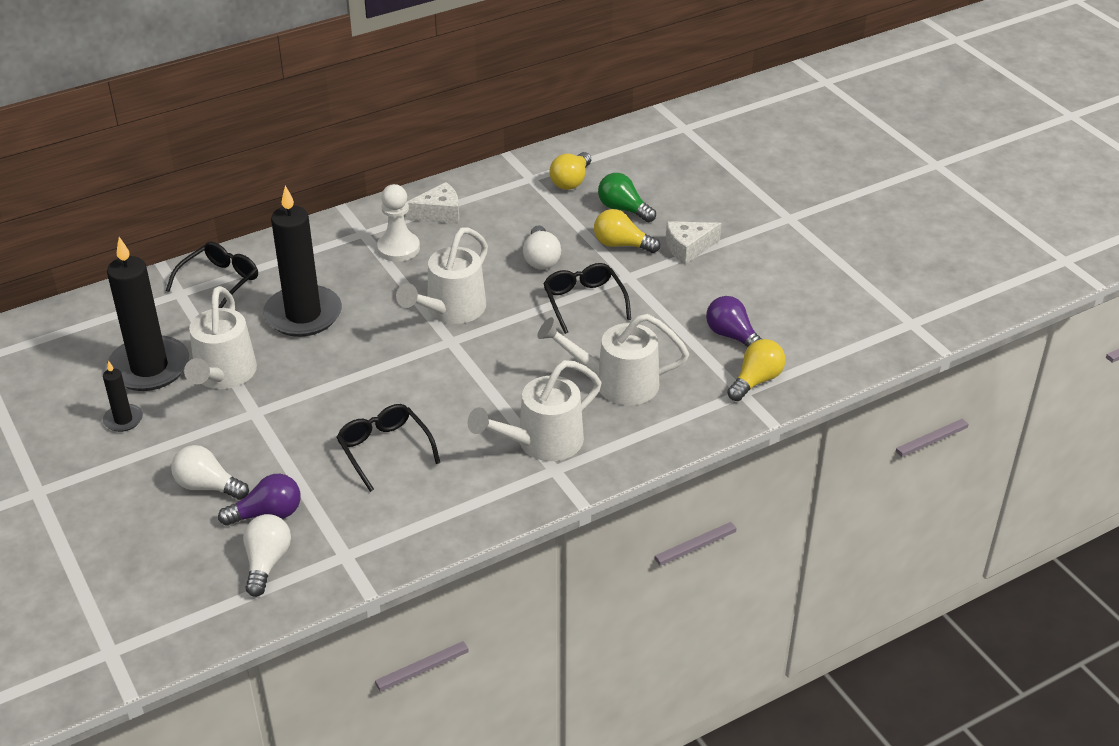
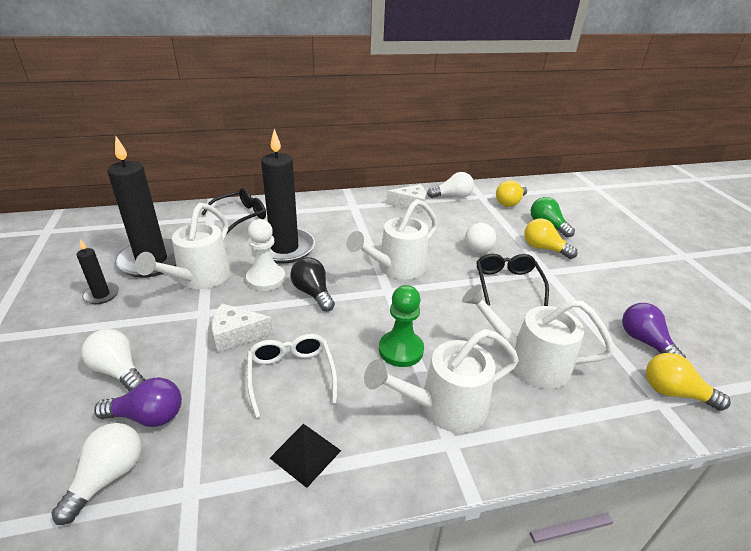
camera: 15 degrees right, 5 degrees down
(366, 363) = (313, 293): none -> black light bulb
(384, 450) = (291, 375): black glasses -> white glasses
(398, 248) = (374, 219): white pawn -> white pawn (266, 279)
(429, 507) = (305, 454): none -> black pyramid
(485, 401) = (401, 350): none -> green pawn
(492, 187) = (452, 196): none -> white light bulb
(688, 248) = (599, 261): white cheese -> white cheese (236, 335)
(756, 381) = (674, 393): yellow light bulb -> yellow light bulb turned 120 degrees counterclockwise

